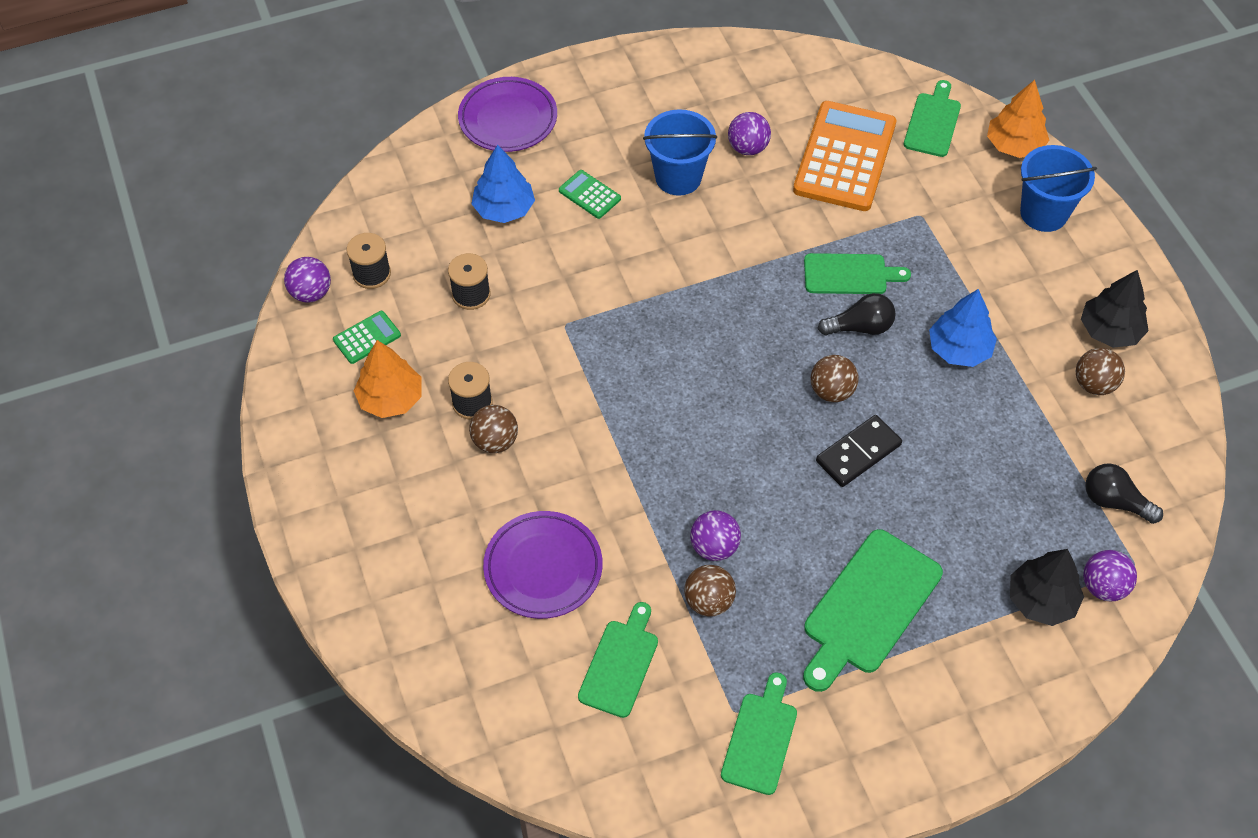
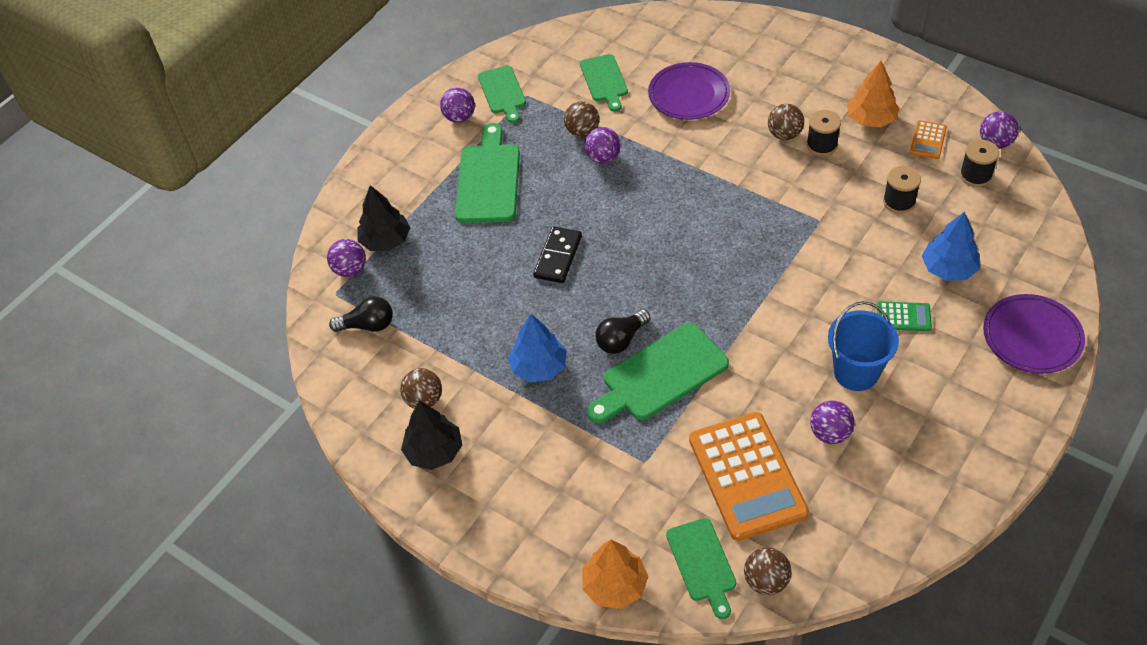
camera: 150 degrees right, 5 degrees down
(367, 338) = (928, 140): green calculator -> orange calculator
(831, 391) = (606, 284): brown ball -> brown ball (766, 581)
(843, 734) = (459, 117): none -> purple ball
(849, 274) = (660, 375): green cutting board -> green cutting board, size x1.56
(1043, 213) = (546, 528): blue bucket -> none

